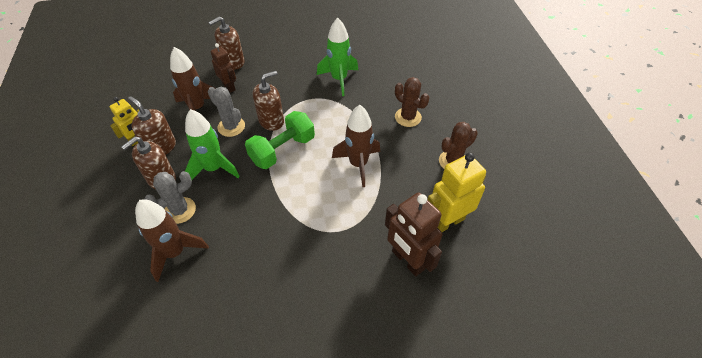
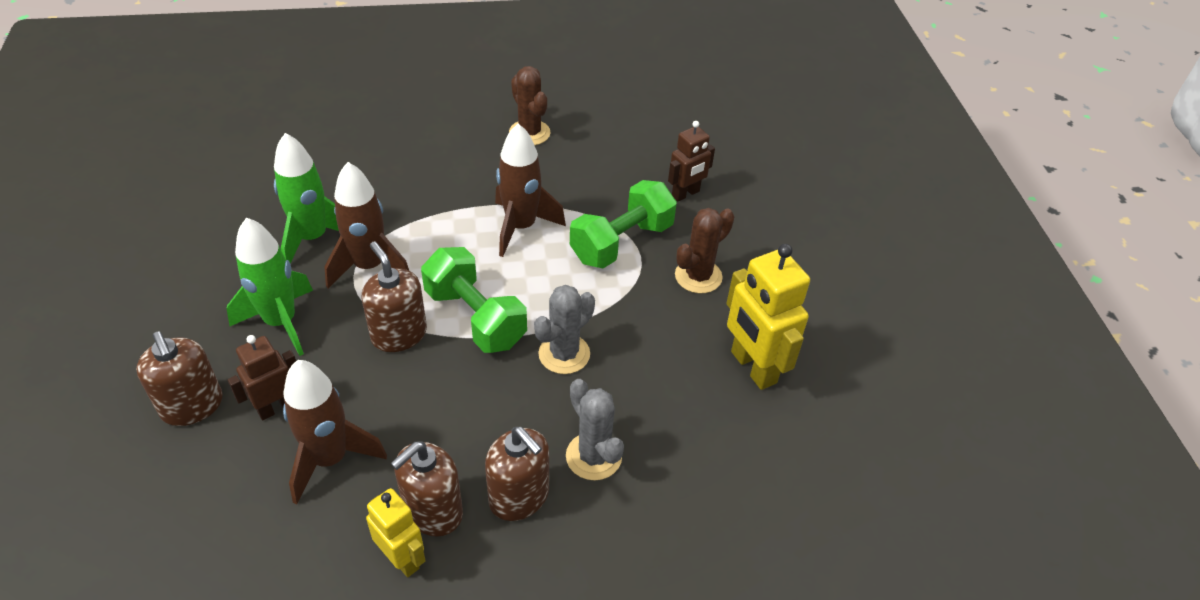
camera: 90 degrees left, 5 degrees down
(175, 252) = (677, 452): brown rocket -> brown rocket (369, 267)
(214, 169) = (504, 414): green rocket -> green rocket (281, 322)
(231, 127) = (400, 395): grey cactus -> grey cactus (564, 354)
(350, 219) = (622, 242): none -> green dumbbell
(407, 260) = (685, 194): brown robot -> brown robot, size x0.62
(408, 117) = (432, 165): brown cactus -> brown cactus (698, 276)
(447, 222) = (629, 153): yellow robot -> yellow robot (753, 367)

